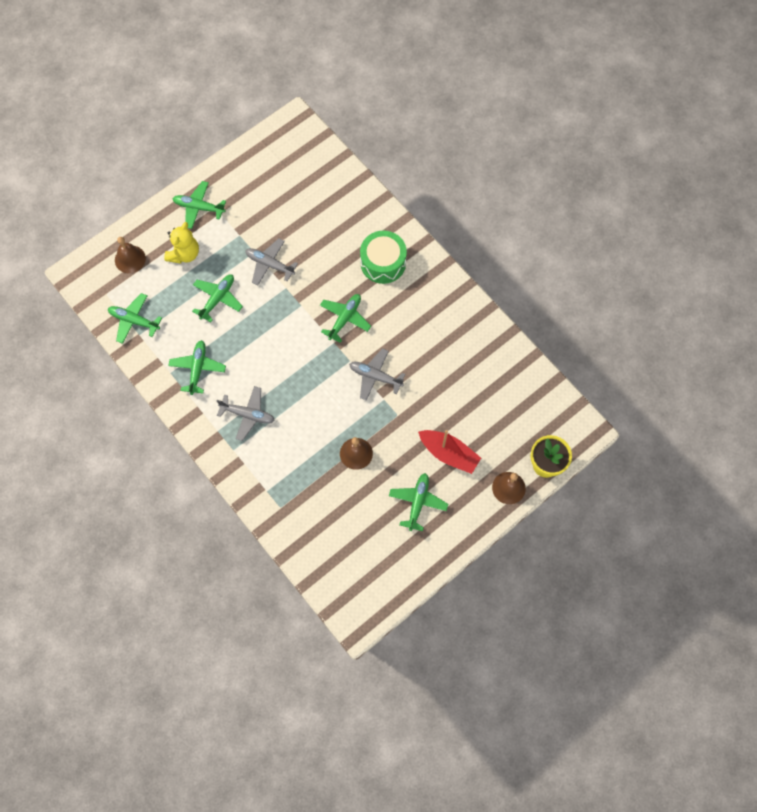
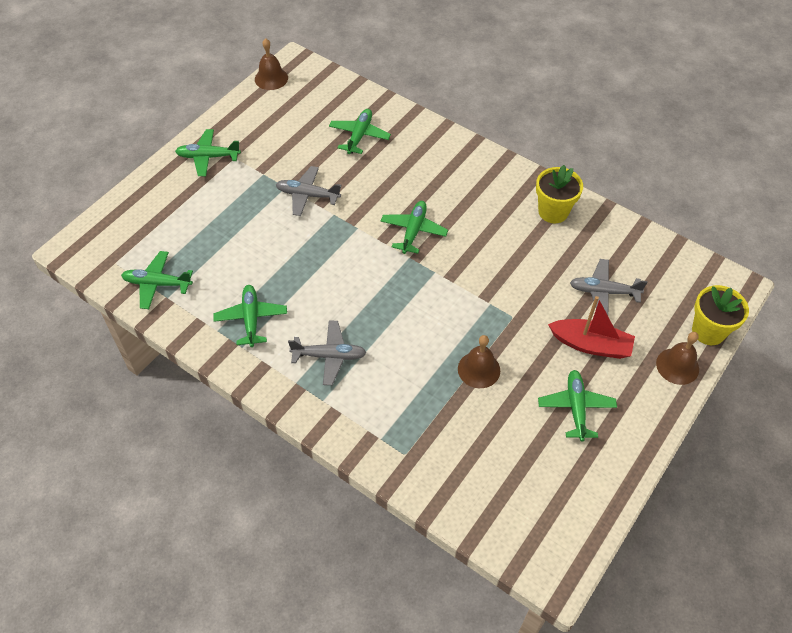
camera: 15 degrees left, 15 degrees down
(130, 259) = (137, 221): brown bell -> brown bell (271, 78)
(184, 254) = (203, 204): yellow teddy bear -> none
(218, 299) = (255, 241): green plane -> green plane (359, 136)
(375, 376) = (471, 282): grey plane -> grey plane (603, 292)
(383, 263) = (437, 169): green drum -> none
(464, 327) = (553, 212): none -> yellow flower pot

